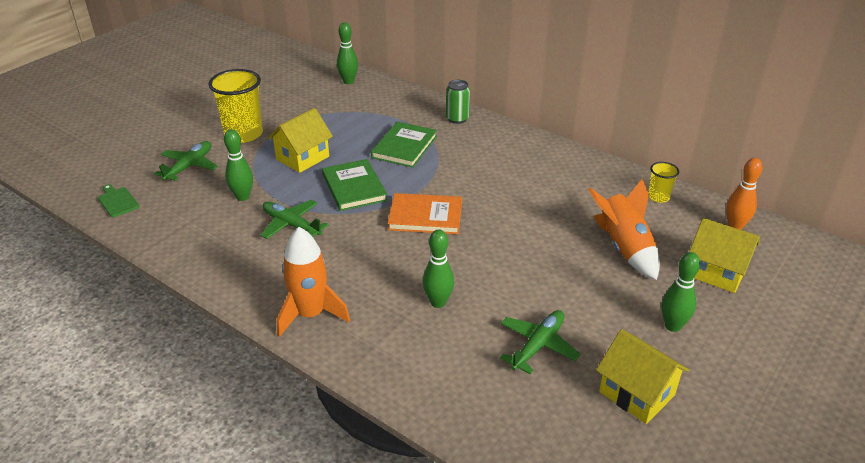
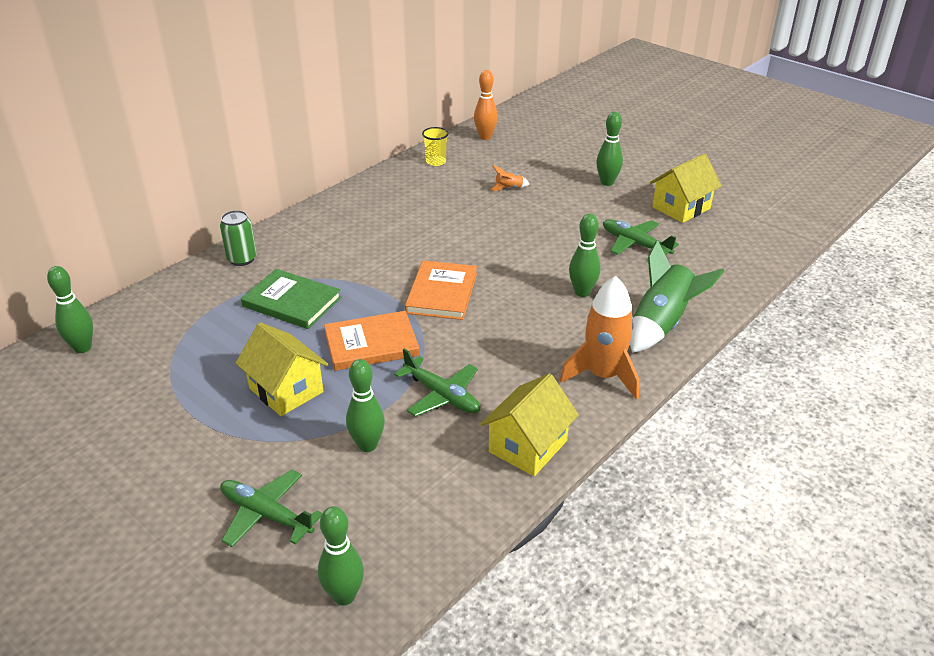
camera: 85 degrees left, 0 degrees up
(117, 201) = (344, 596): green cutting board -> green bowling pin
(244, 134) = (191, 457): yellow cup -> none
(291, 225) = (441, 395): green plane -> green plane turned 90 degrees counterclockwise
(354, 187) = (371, 344): green book -> orange book
(389, 359) = (662, 324): none -> green rocket
(624, 248) = (509, 188): orange rocket -> orange rocket, size x0.43
(716, 272) = (543, 154): yellow house -> yellow house (528, 446)

